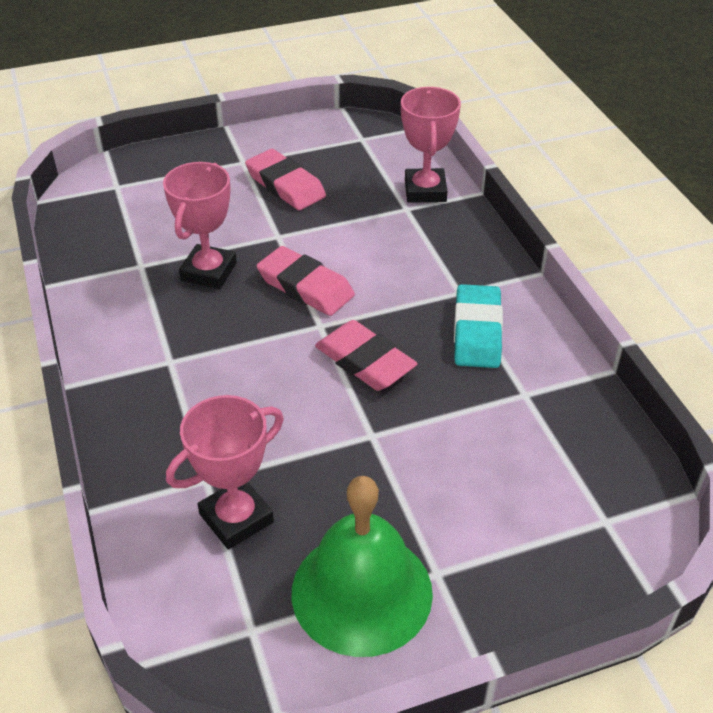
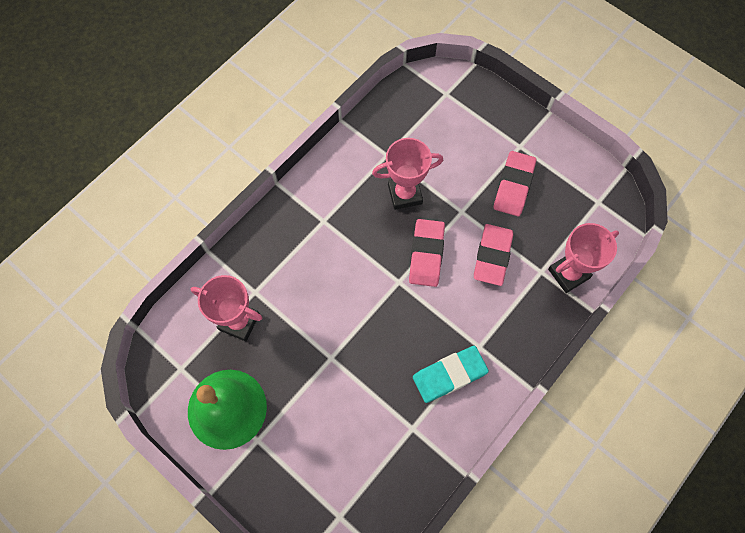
camera: 60 degrees right, 25 degrees up
(365, 361) = (385, 323): pink eraser -> pink eraser (492, 256)

